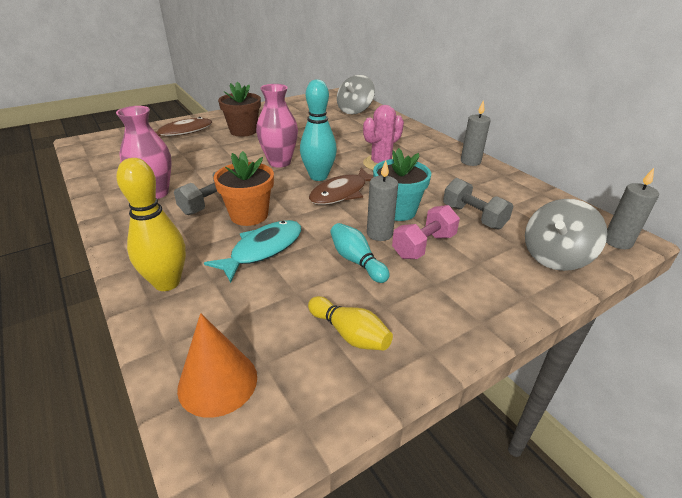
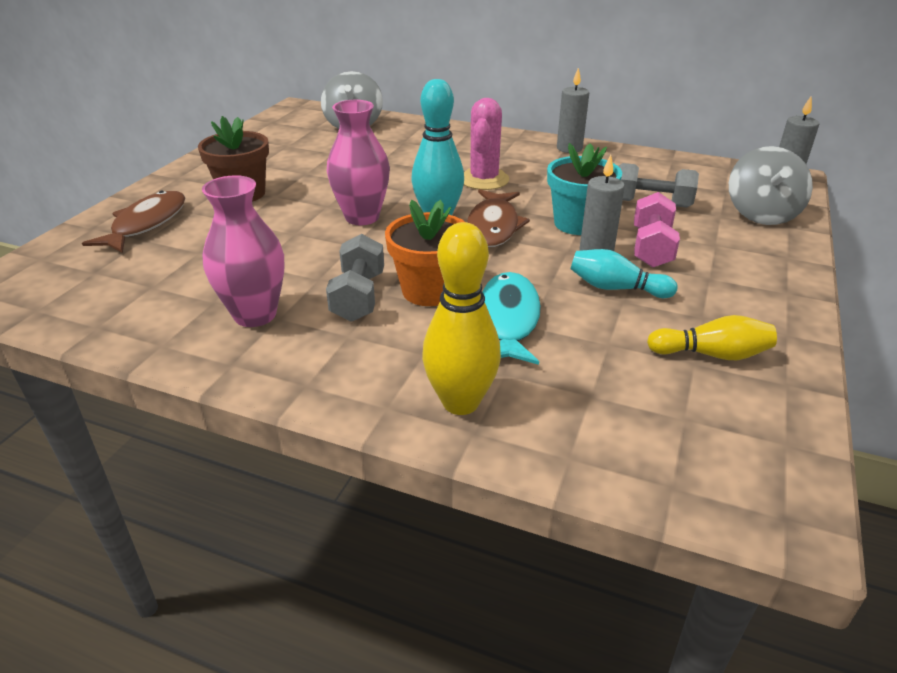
camera: 35 degrees left, 0 degrees up
(217, 382) = (672, 457): orange cone -> none

